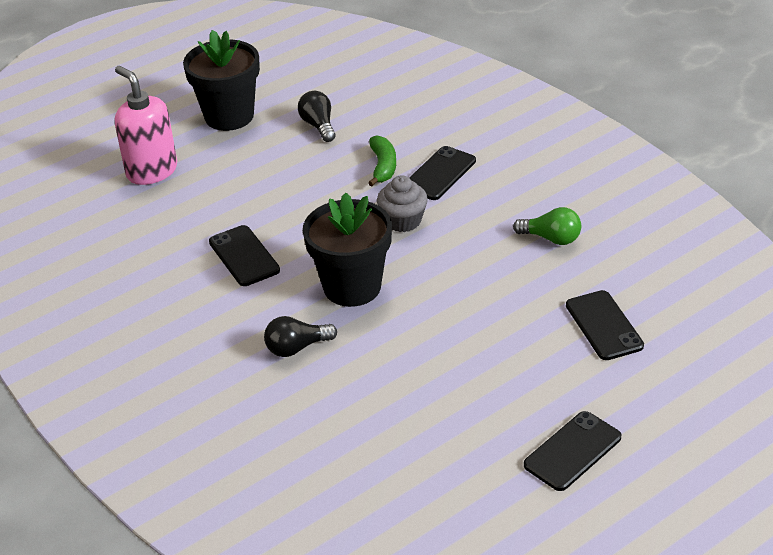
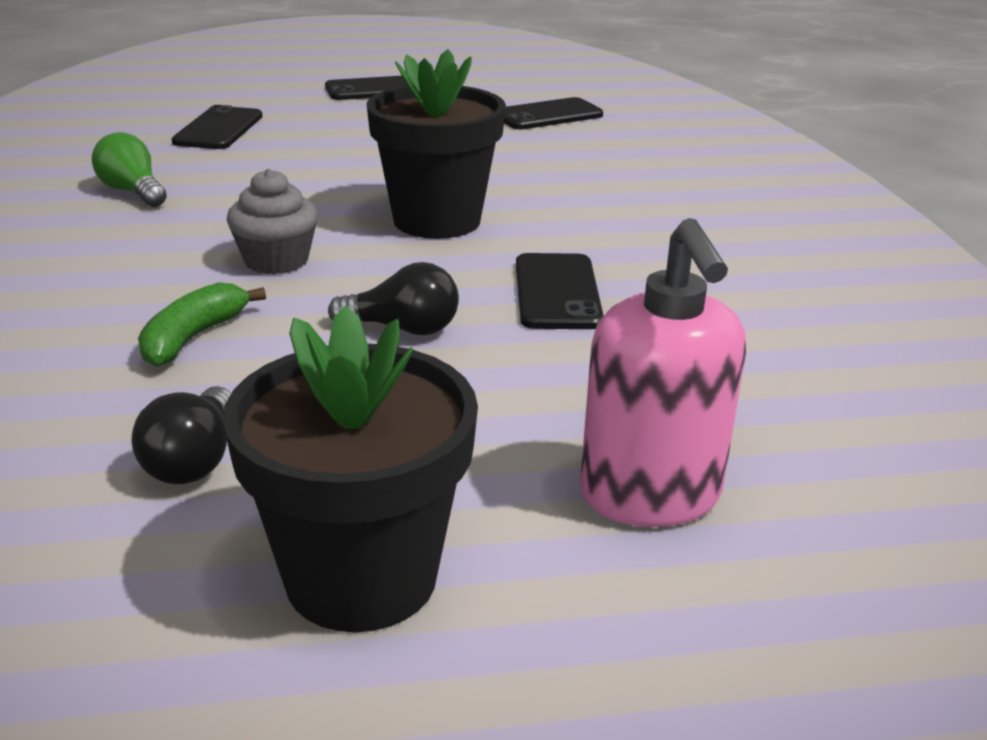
camera: 155 degrees left, 10 degrees down
(297, 348) = (561, 194): black light bulb -> black light bulb (403, 329)
(440, 174) = (128, 297): black phone -> black phone (548, 115)

